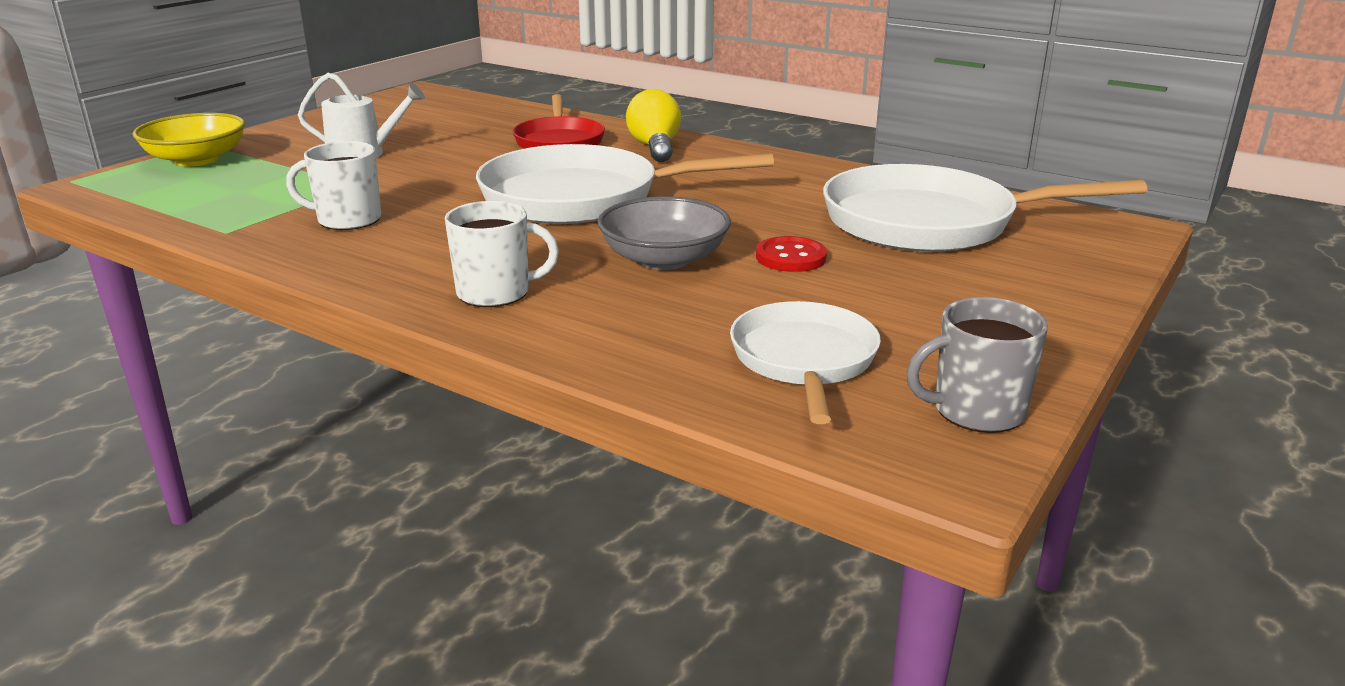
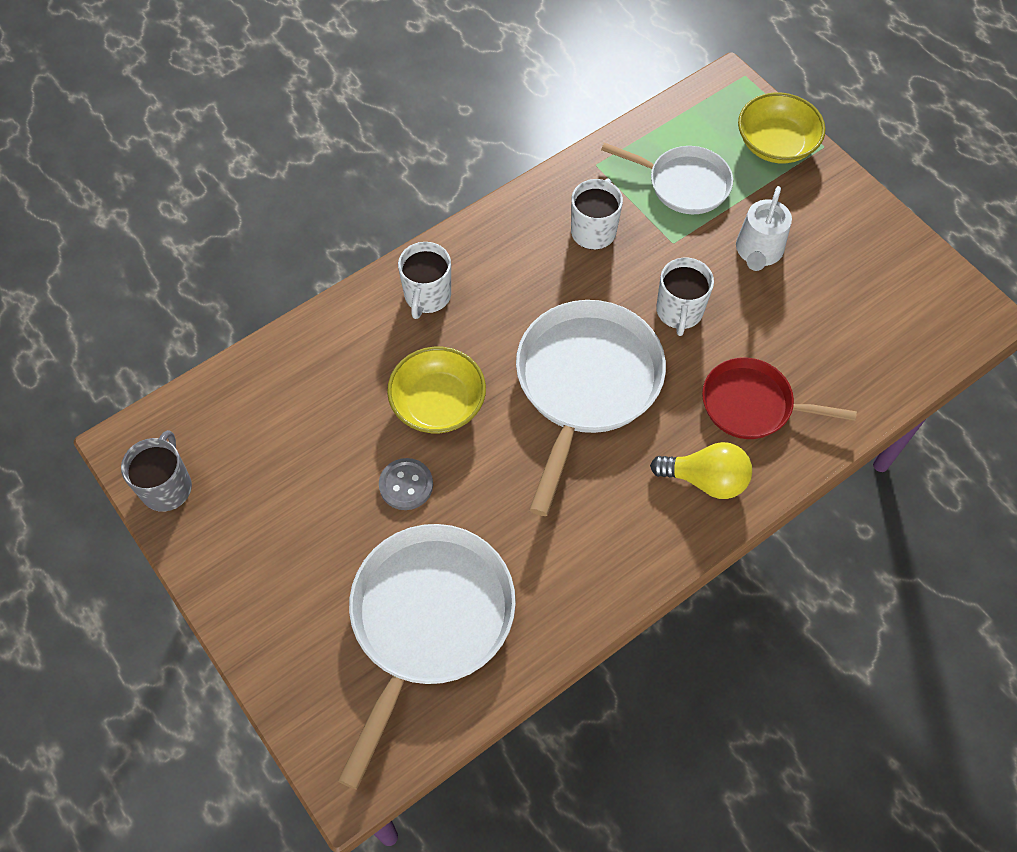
camera: 110 degrees right, 35 degrees up
(459, 173) = (679, 312): none -> white mug
(664, 259) = (438, 403): grey bowl -> yellow bowl
(791, 257) = (406, 485): red button -> grey button
(804, 361) = (261, 428): white pan -> white pan (683, 183)

